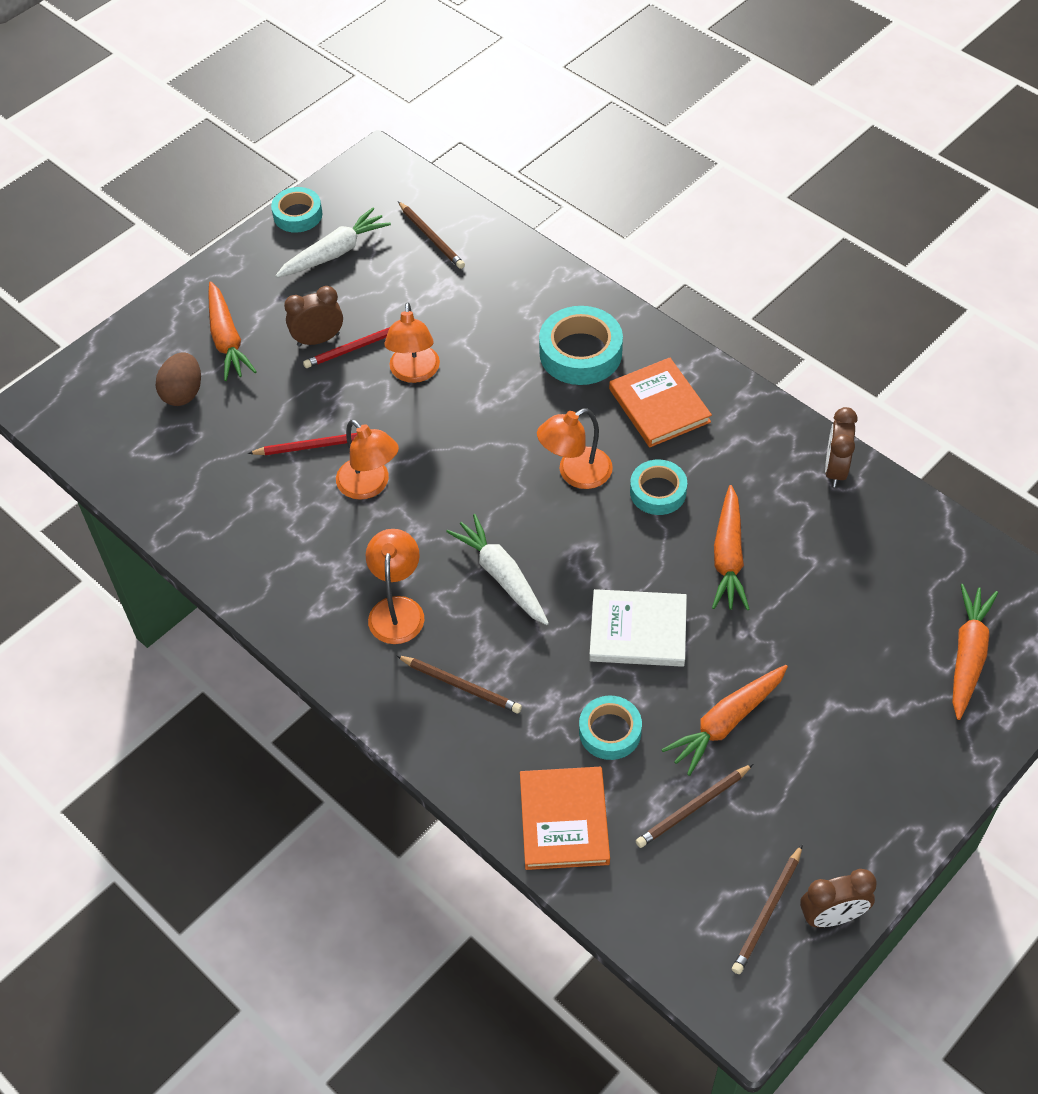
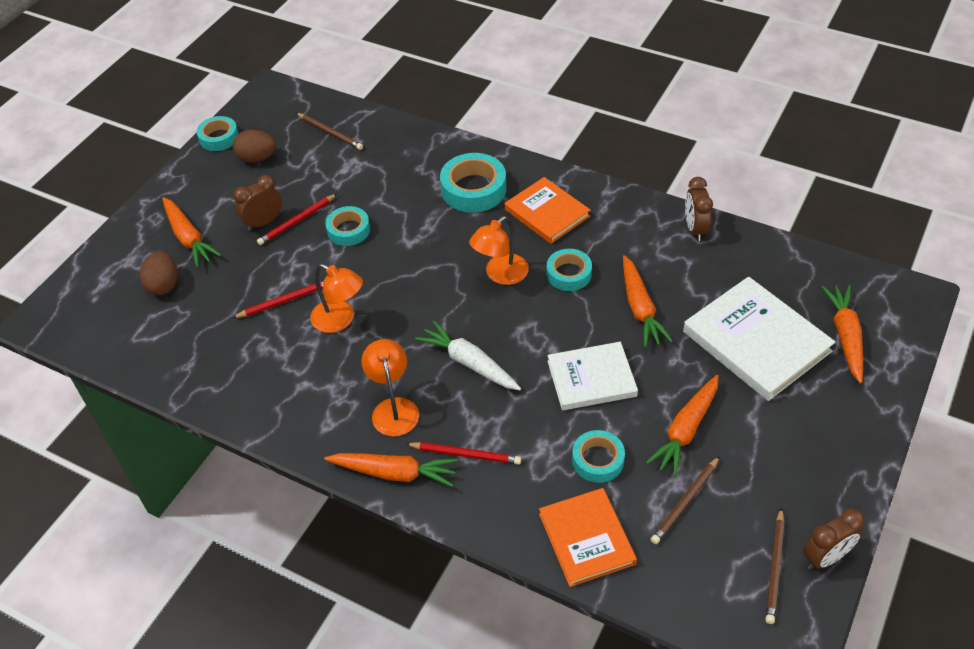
camera: 15 degrees left, 5 degrees down
(335, 253) = (257, 158): white carrot -> brown egg
(374, 687) = (394, 473): none -> orange carrot
(414, 373) = (348, 230): orange lamp -> turquoise tape
(461, 685) = (465, 454): brown pencil -> red pencil
(854, 634) = (756, 341): none -> white book

